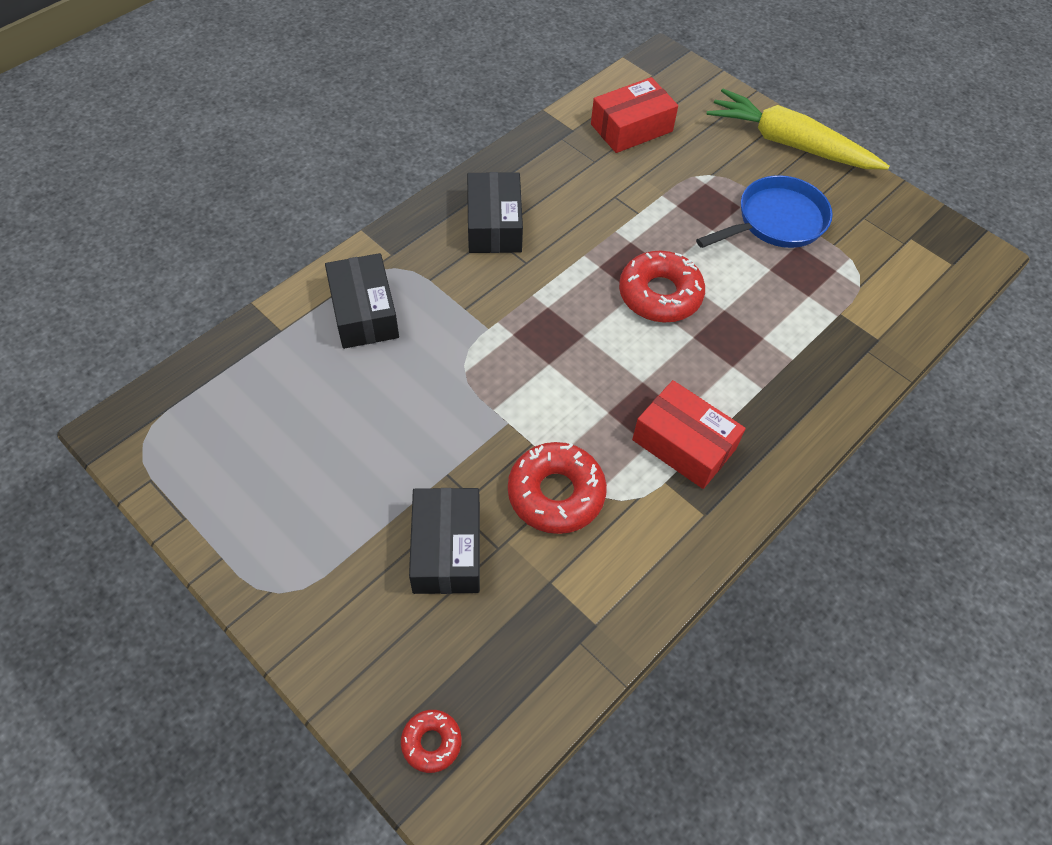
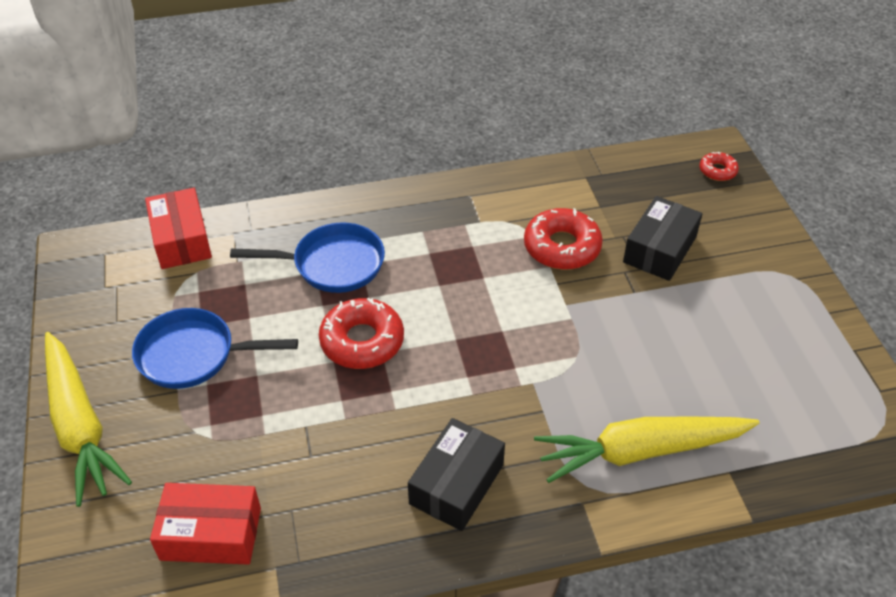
camera: 145 degrees left, 10 degrees down
(364, 312) = (640, 451): black box -> yellow carrot
(684, 444) = (446, 235): red box -> red box (181, 239)
(757, 353) = (333, 264): none -> blue pan

